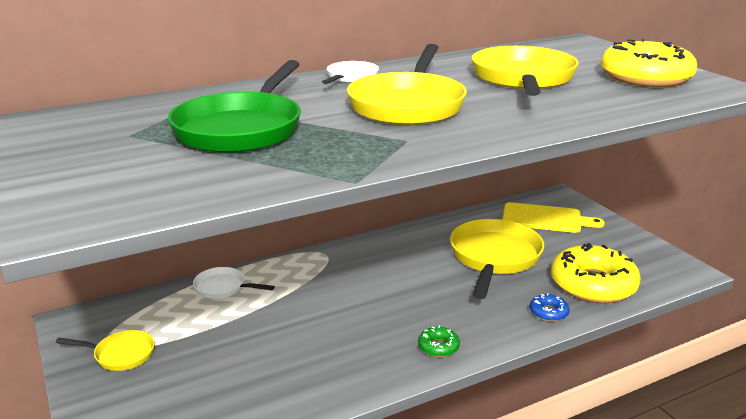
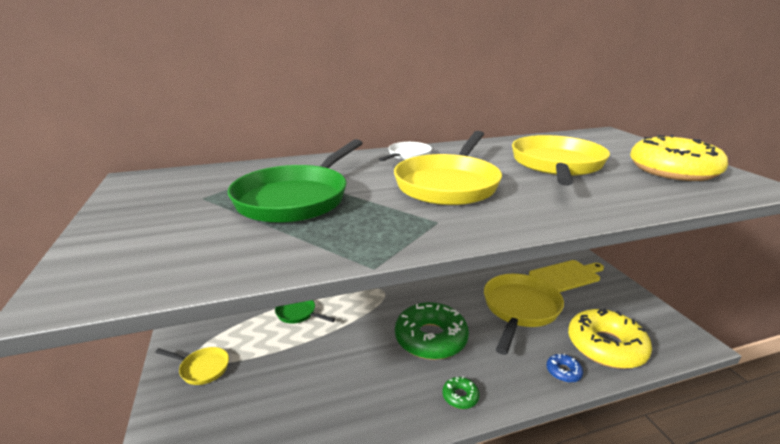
camera: 10 degrees right, 0 degrees up
(223, 288) = (298, 313): white pan -> green pan
(394, 297) = (431, 338): none -> green donut
(545, 219) = (566, 276): yellow cutting board -> yellow cutting board turned 45 degrees counterclockwise

